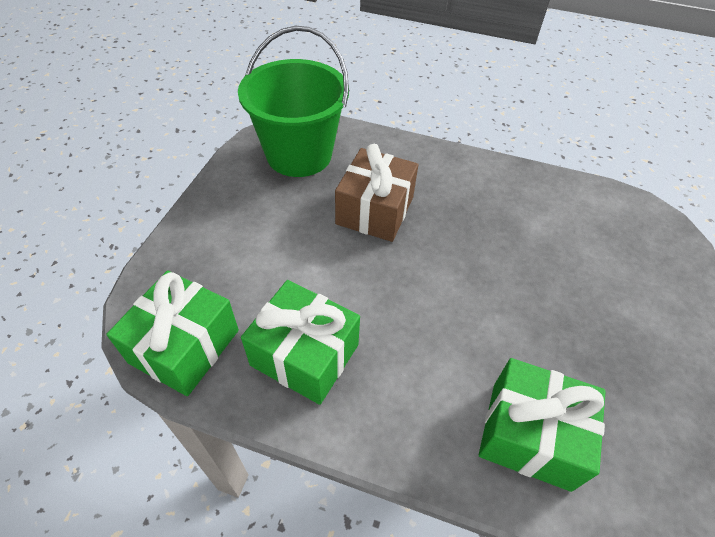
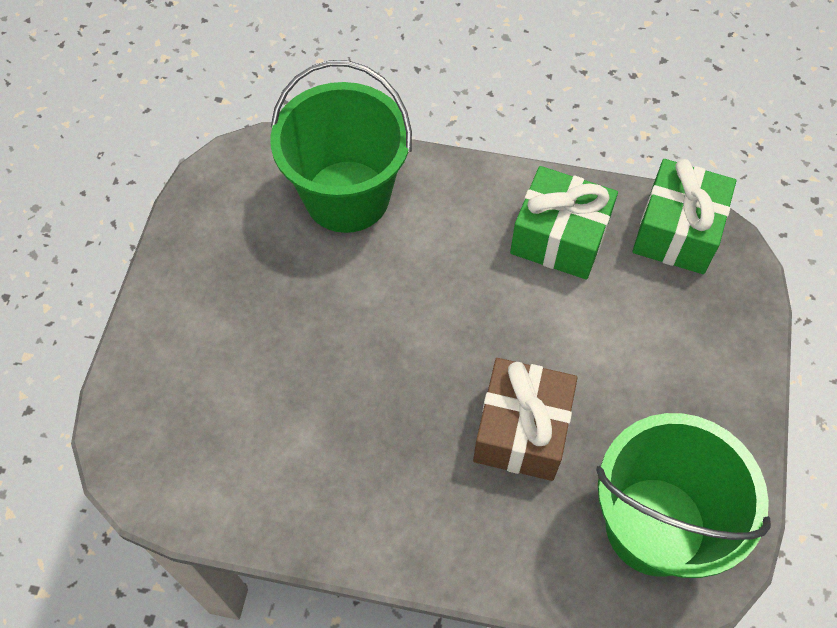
camera: 175 degrees right, 10 degrees up
(530, 435) = (347, 196): green gift -> green bucket

